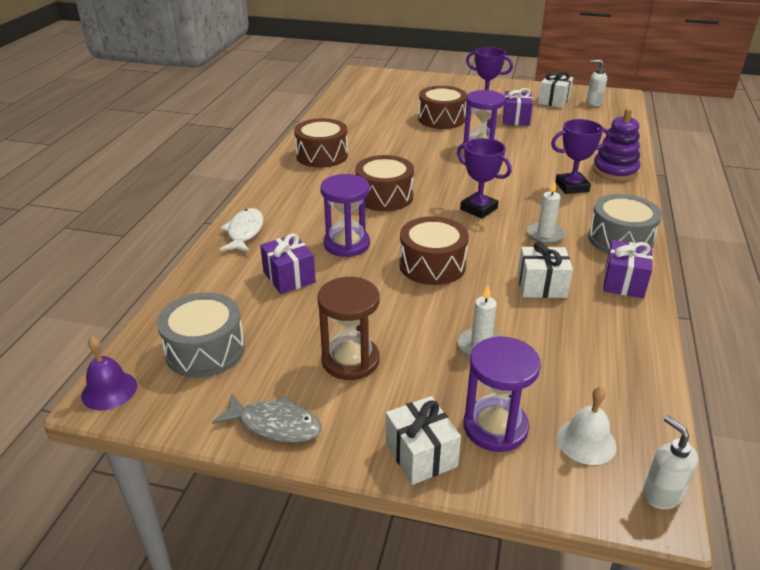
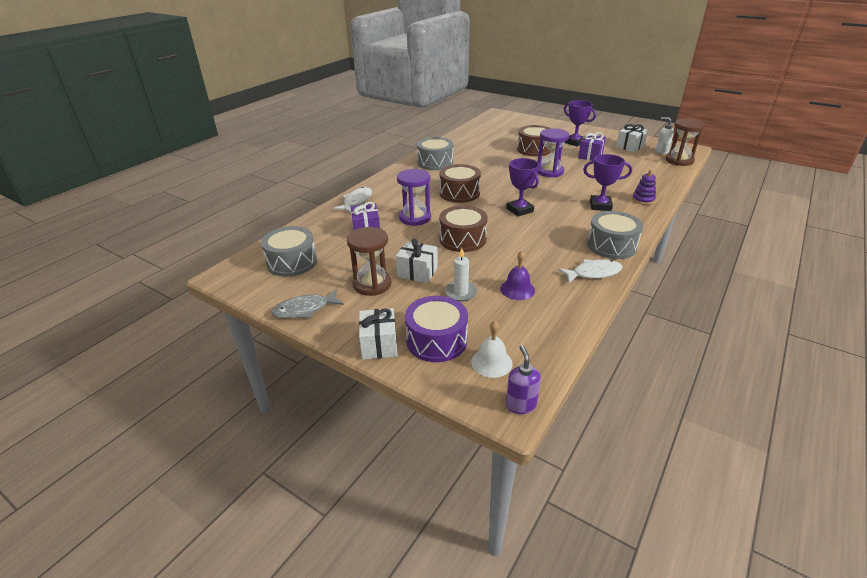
camera: 20 degrees right, 0 degrees up
(109, 390) = (228, 272): purple bell -> purple bell (517, 289)
(275, 425) = (305, 309): grey fish -> grey fish turned 120 degrees clockwise
(322, 155) = (435, 162): brown drum -> grey drum
(495, 427) = (436, 340): purple hourglass -> purple drum
(541, 286) = (530, 265): white gift -> white gift (417, 272)
(545, 235) = (556, 233): white candle -> none
(615, 170) = (643, 200): purple stacking toy -> purple stacking toy, size x0.63
(620, 112) = (679, 160): none -> brown hourglass
(624, 282) = (593, 273): purple gift -> white fish
(661, 494) = (520, 405): white soap dispenser -> purple soap dispenser

